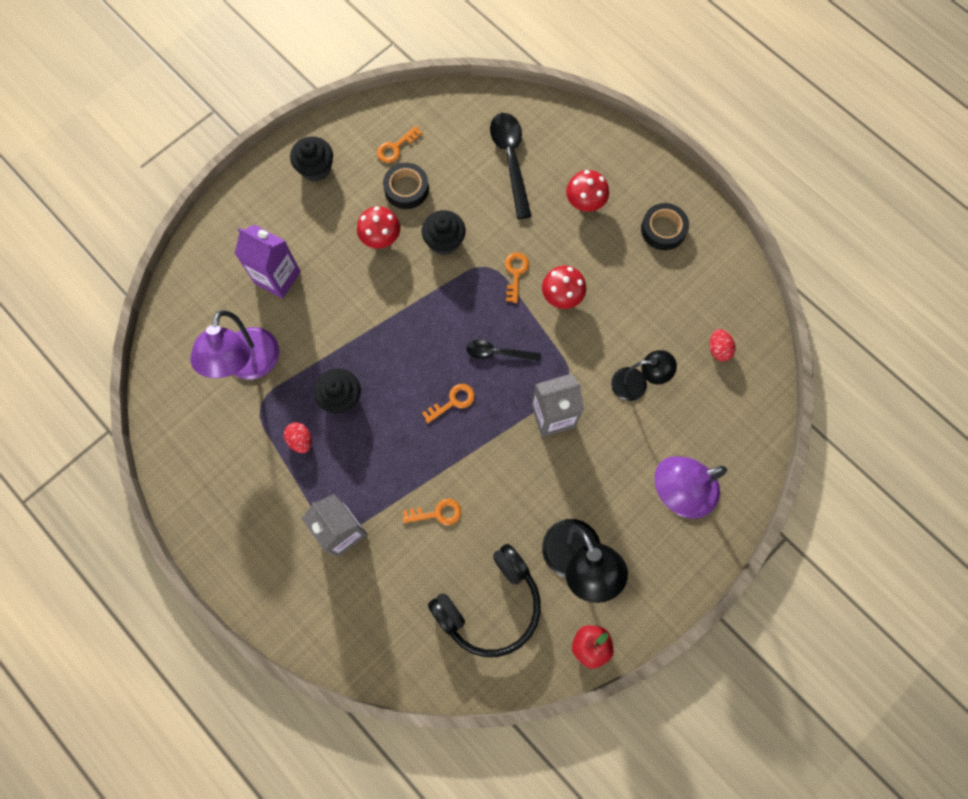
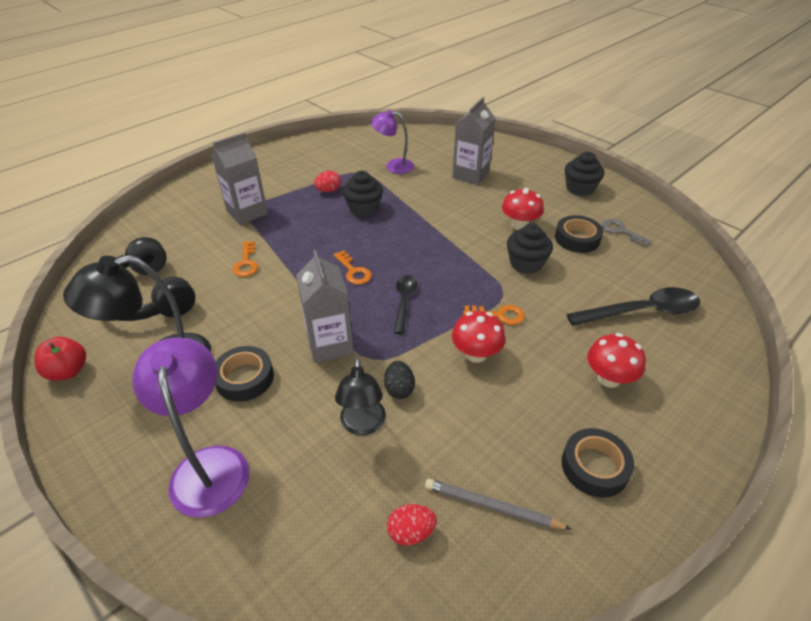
camera: 90 degrees right, 30 degrees down
(249, 365) = (393, 166): purple lamp -> purple lamp, size x0.64
(277, 277) = (470, 175): purple carton -> grey carton
(396, 147) = (621, 231): orange key -> grey key
(593, 483) = (244, 378): none -> black tape
(601, 357) = (399, 389): none -> black egg
(697, 298) = (492, 506): none -> grey pencil

